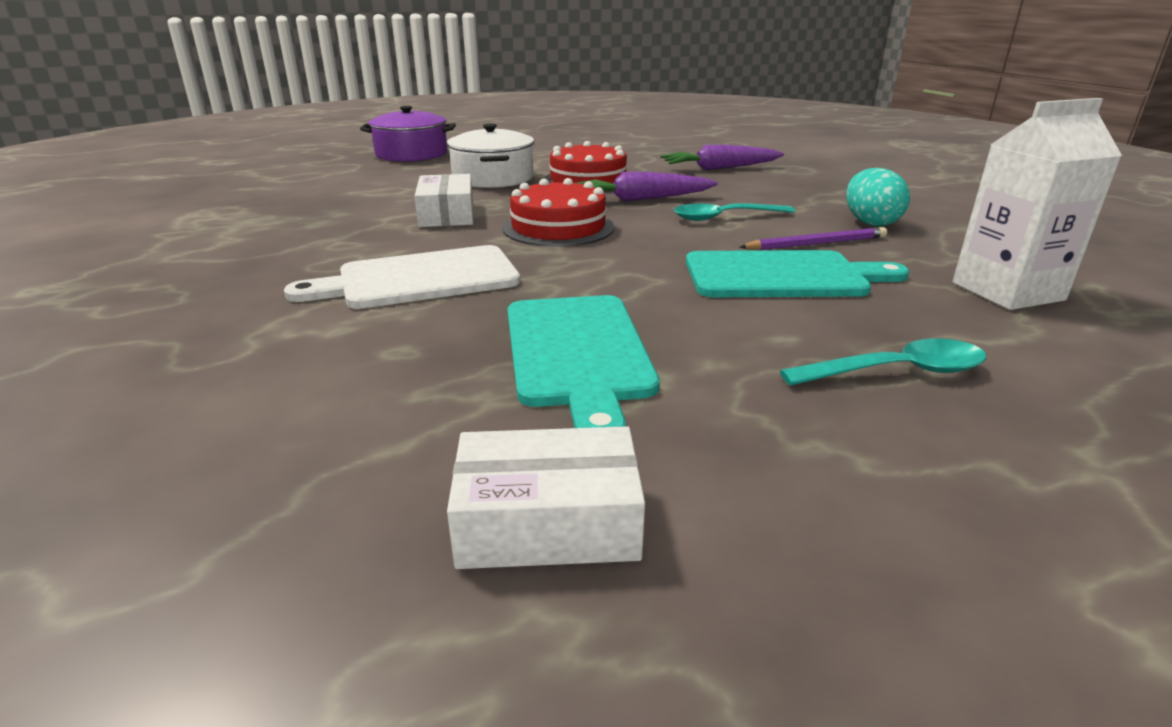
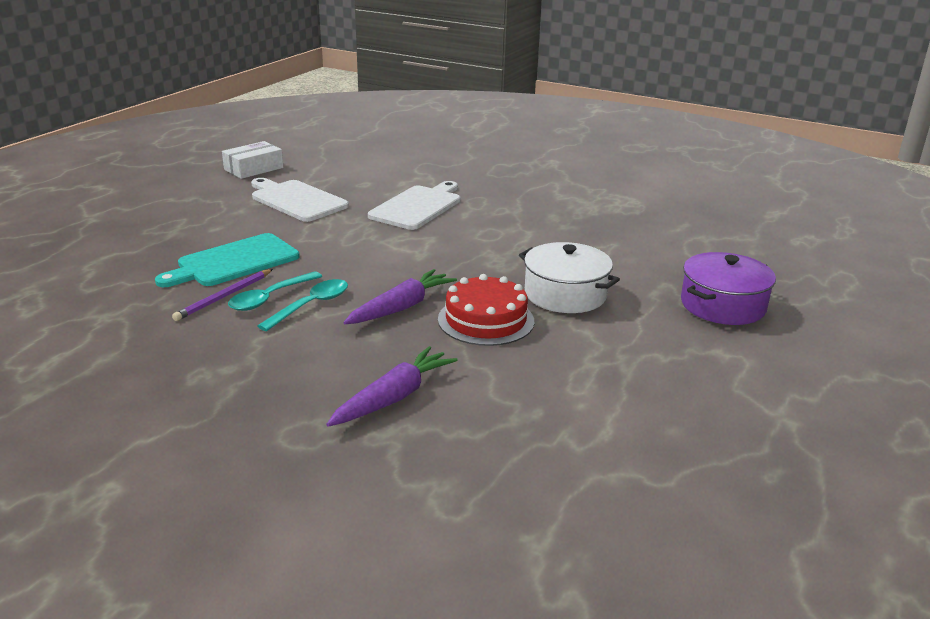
camera: 140 degrees right, 0 degrees up
(447, 214) = (502, 245): white box -> none
(558, 227) = (412, 257): red cake -> none
(577, 353) = (296, 200): turquoise cutting board -> white cutting board
(870, 223) = (188, 338): turquoise egg -> none
(896, 372) = (160, 227): turquoise spoon -> turquoise spoon (270, 298)
(1007, 291) = (91, 290): white carton -> none

